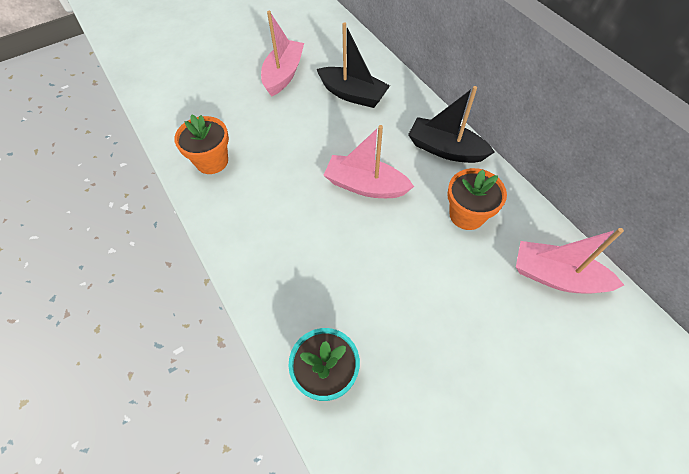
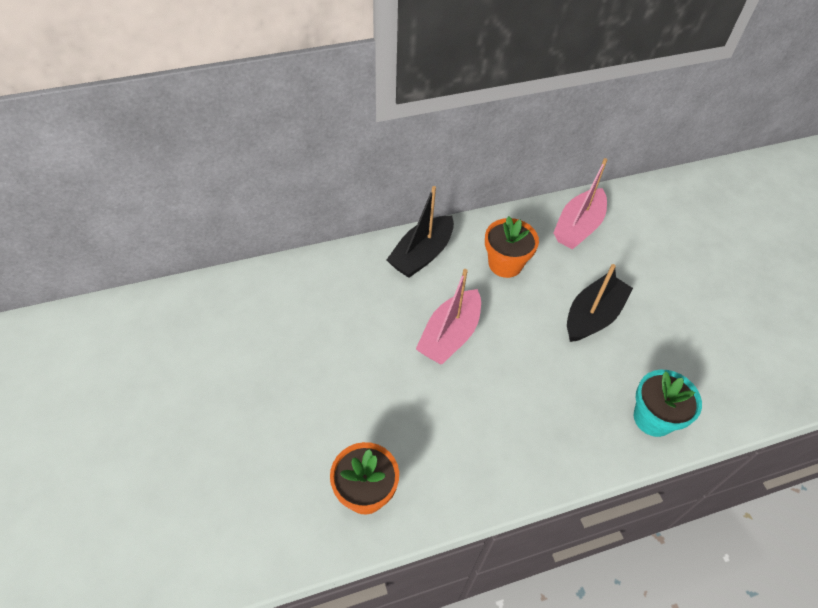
camera: 80 degrees left, 5 degrees down
(283, 74) = (238, 381): pink boat -> none
(353, 94) = (309, 314): black boat -> black boat (593, 316)

